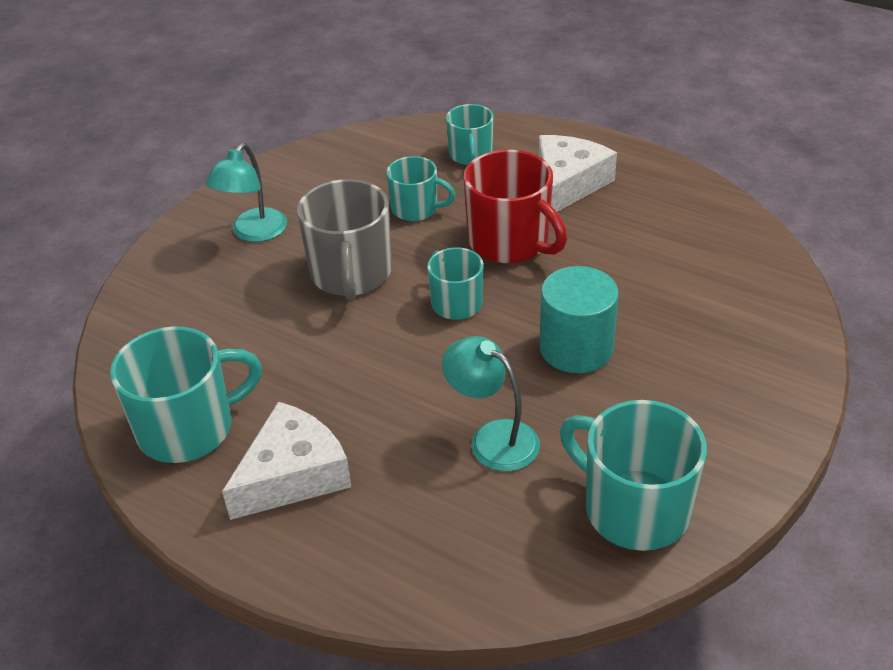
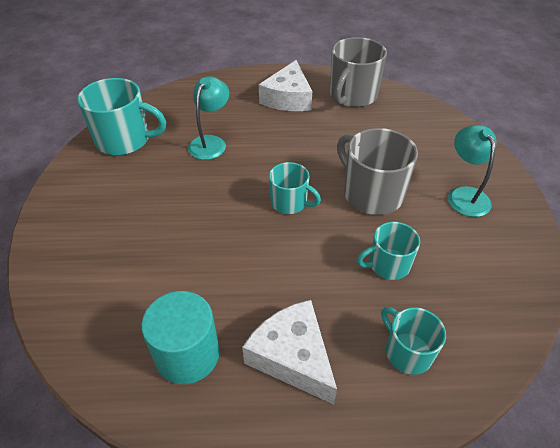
camera: 145 degrees right, 5 degrees up
(188, 428) = (352, 96): turquoise mug -> grey mug
(492, 438) = (211, 142): turquoise lamp -> turquoise lamp turned 75 degrees counterclockwise
(510, 242) = (293, 266): red mug -> none
(568, 184) = (292, 356): white cheese -> white cheese turned 150 degrees clockwise
(576, 348) = (195, 204): turquoise cylinder -> turquoise cylinder (187, 354)

